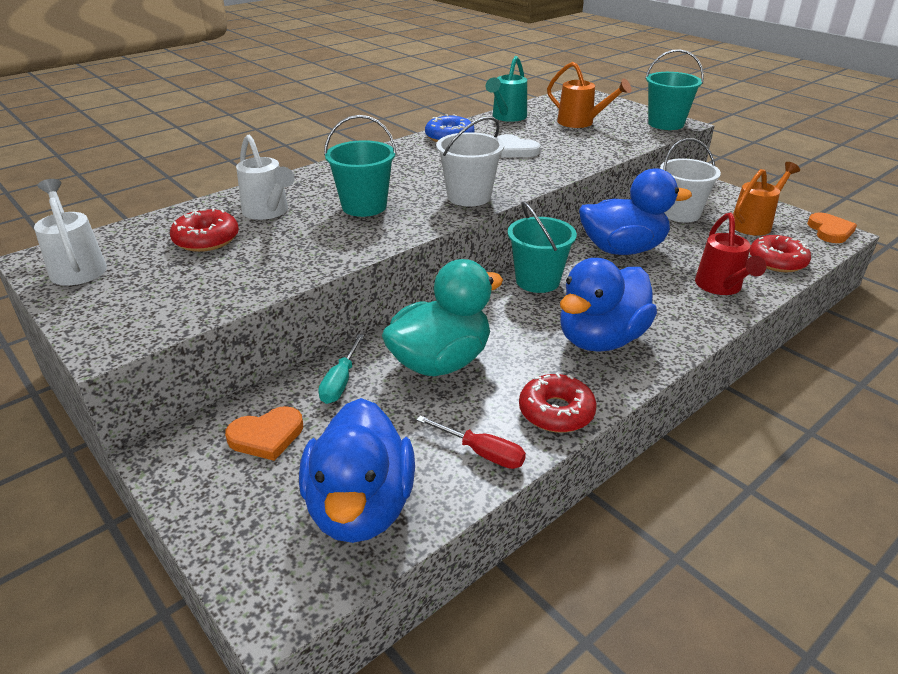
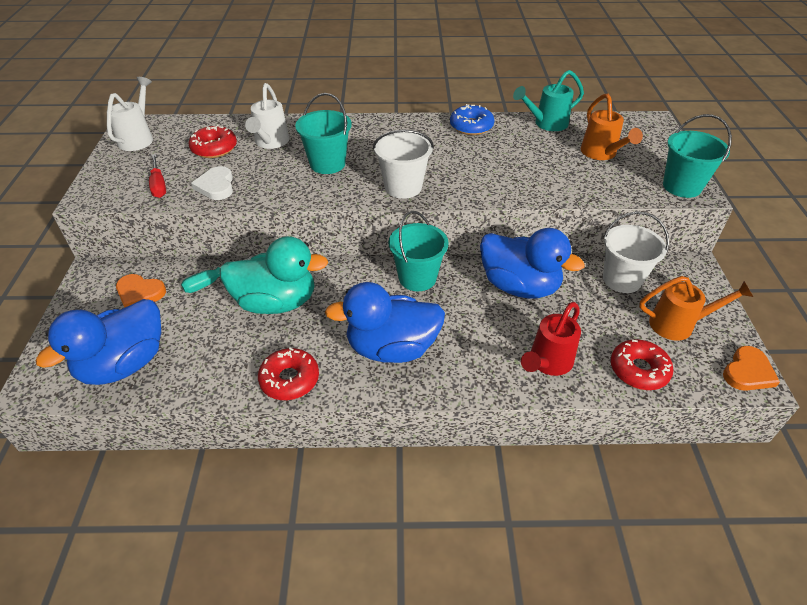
camera: 40 degrees right, 10 degrees up
(482, 453) = (216, 376): red screwdriver -> red screwdriver (159, 185)
(514, 150) = (501, 159): white heart -> white heart (216, 186)

